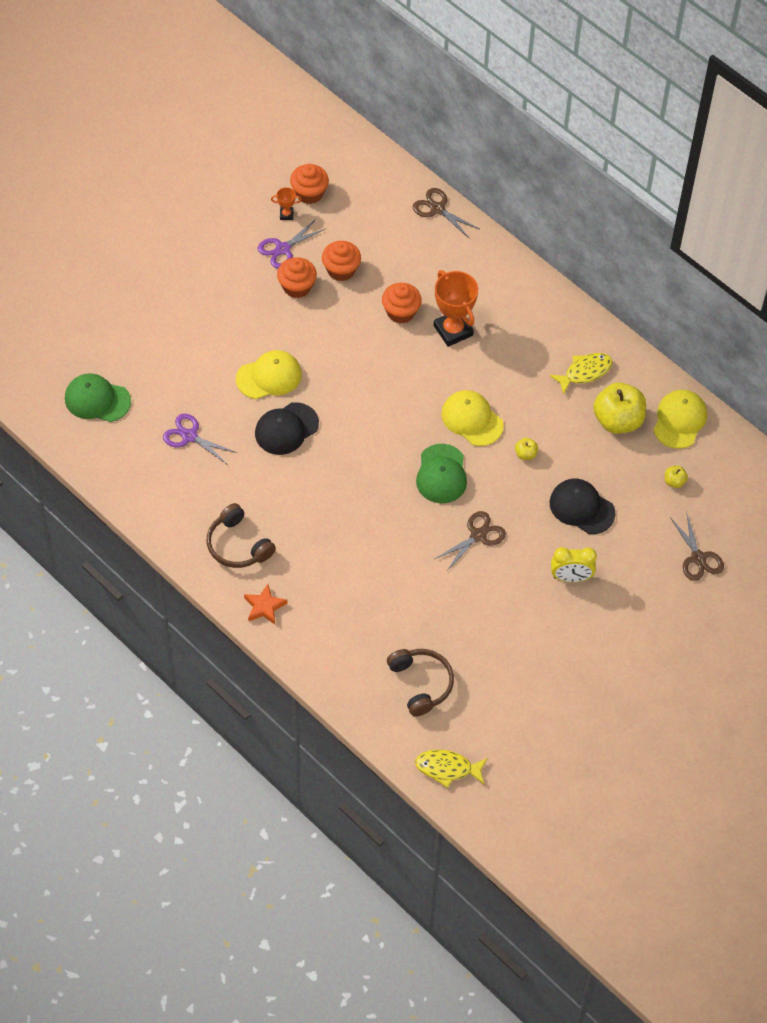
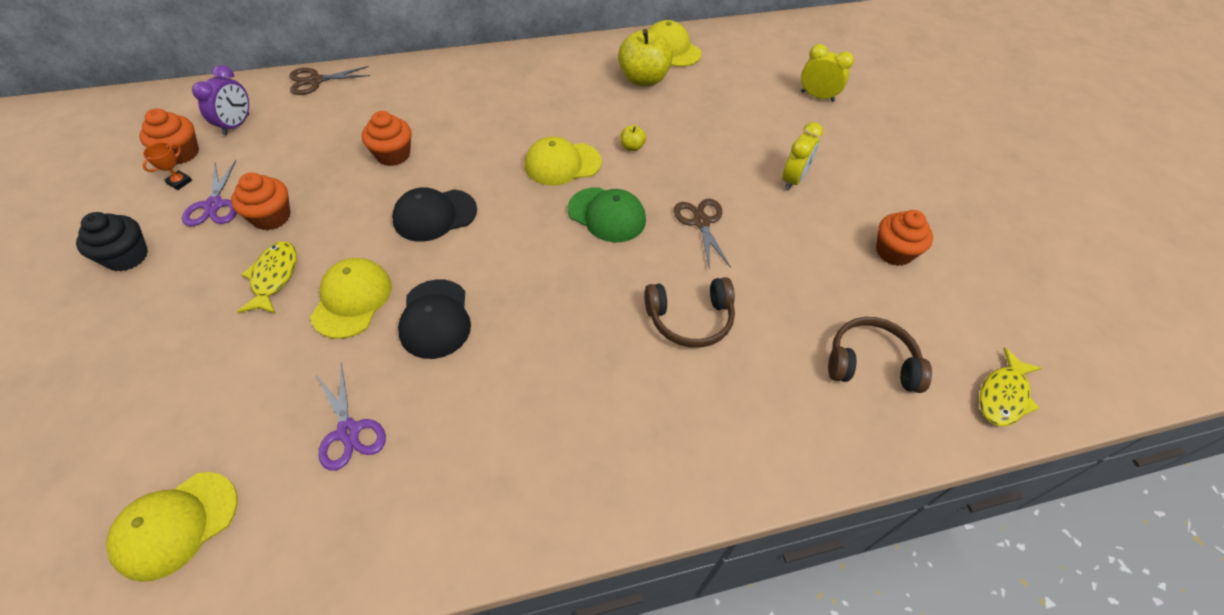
camera: 60 degrees left, 5 degrees down
(97, 400) = (176, 525): green cap -> yellow cap
(189, 436) = (348, 431): purple scissors -> purple scissors turned 90 degrees counterclockwise
(216, 240) = (127, 256): none -> black cupcake
(238, 545) = (556, 462): brown headphones -> brown headphones (690, 319)
(264, 607) = (672, 481): orange star -> none
(341, 270) = (295, 173): orange cupcake -> orange cupcake (894, 252)
(357, 200) = (236, 125): none -> purple clock
(453, 330) = (452, 130): orange trophy -> none
(581, 508) = (718, 138): black cap -> black cap (435, 215)
(584, 372) = (577, 75): yellow fish -> yellow fish (274, 277)
(674, 482) = (730, 76): yellow apple -> none
(698, 558) = (817, 96): brown scissors -> yellow clock

